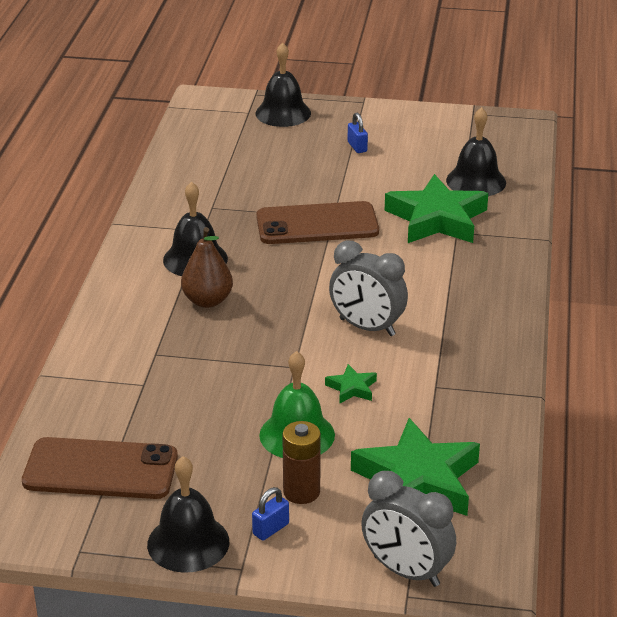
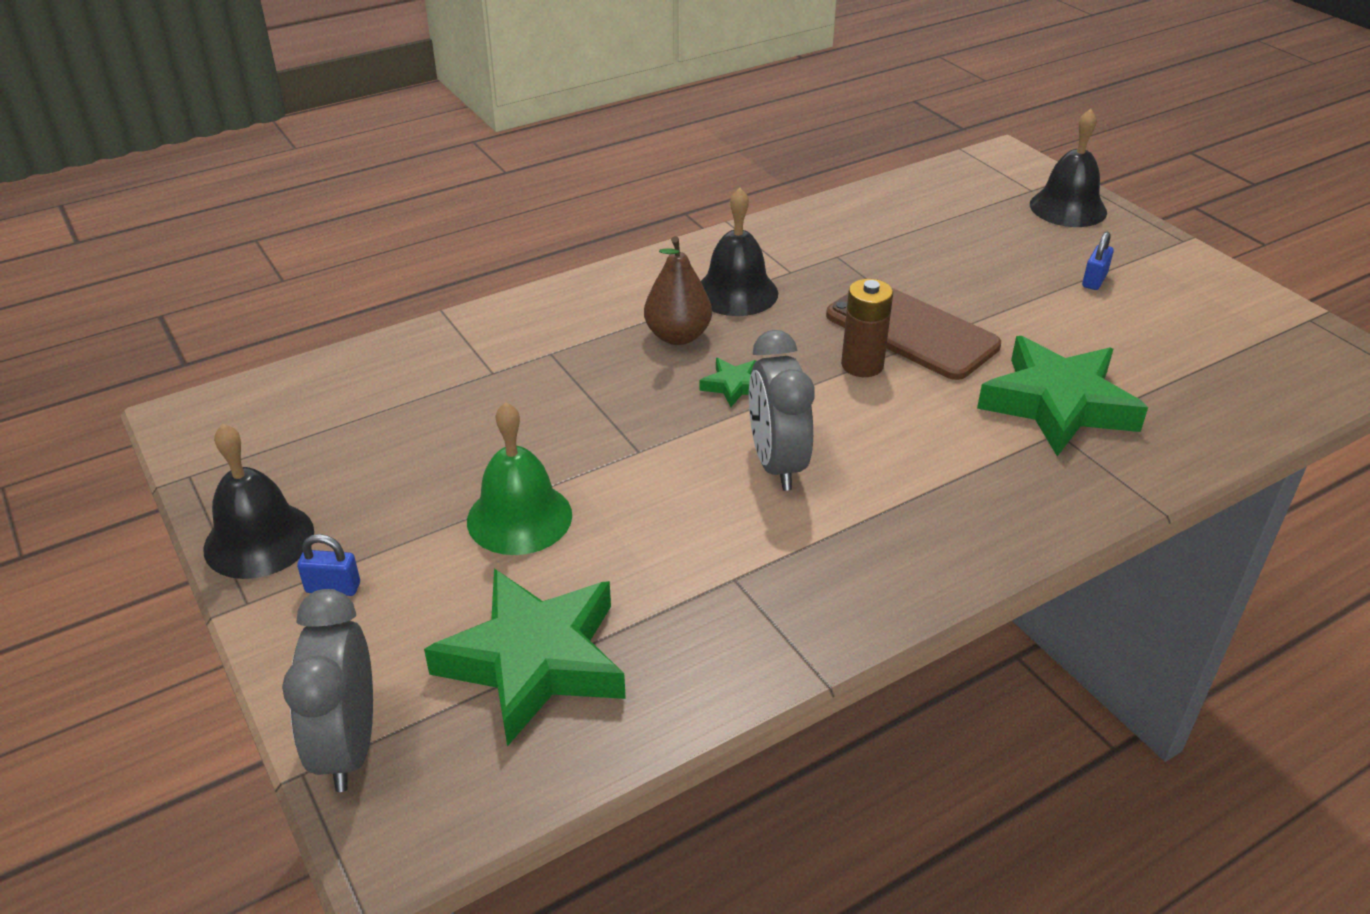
camera: 50 degrees right, 5 degrees up
(100, 470) = (328, 420): brown phone -> none
(301, 492) = (420, 576): brown battery -> brown battery (862, 365)
(352, 388) = (650, 513): green star -> green star (733, 386)
(476, 181) = (1182, 393): black bell -> none

